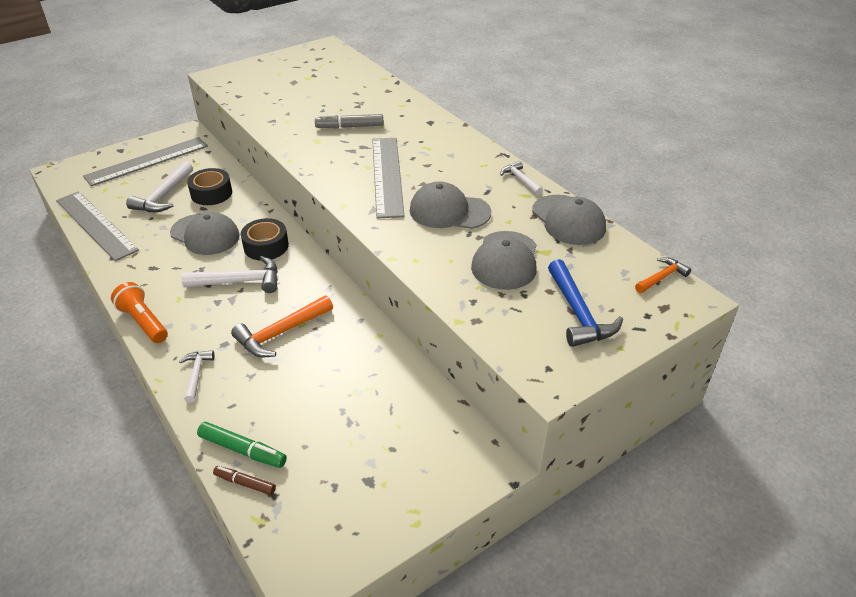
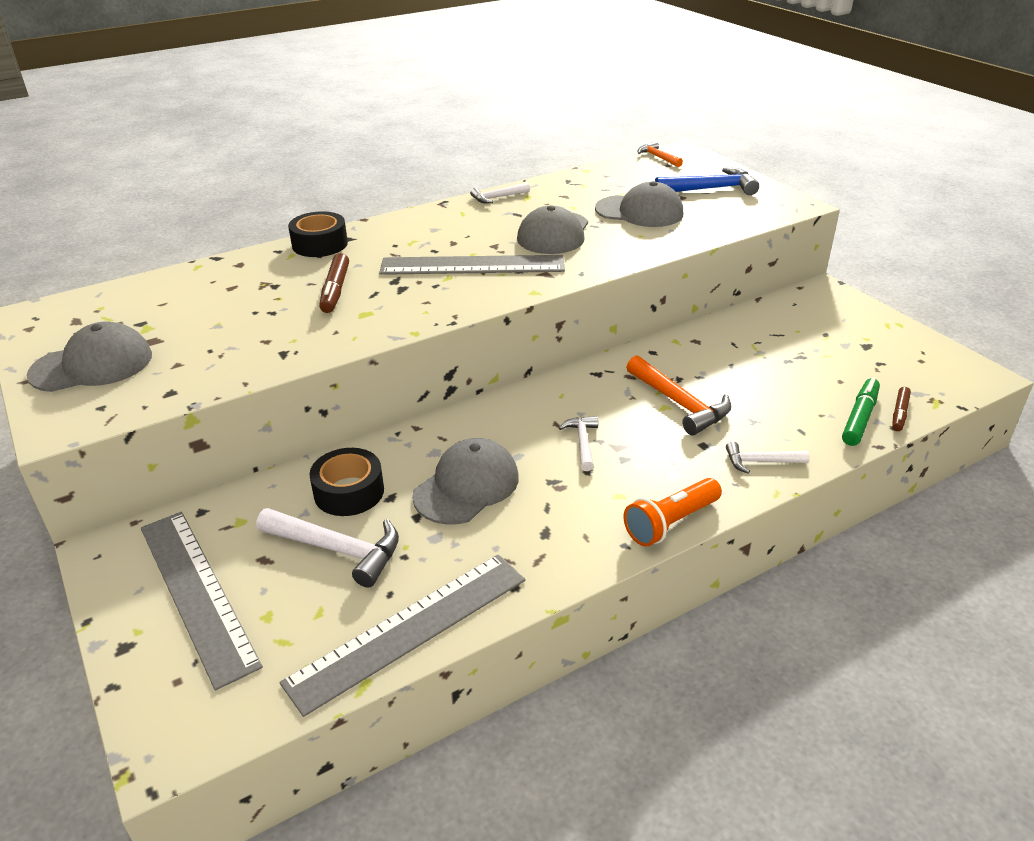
camera: 85 degrees left, 5 degrees down
(240, 282) = (582, 442): white hammer -> white hammer, size x0.59
(266, 246) = (505, 425): black tape -> black tape (320, 244)
(350, 127) = (335, 290): grey marker -> brown marker
(568, 220) = (573, 182): grey cap -> grey cap (92, 365)

